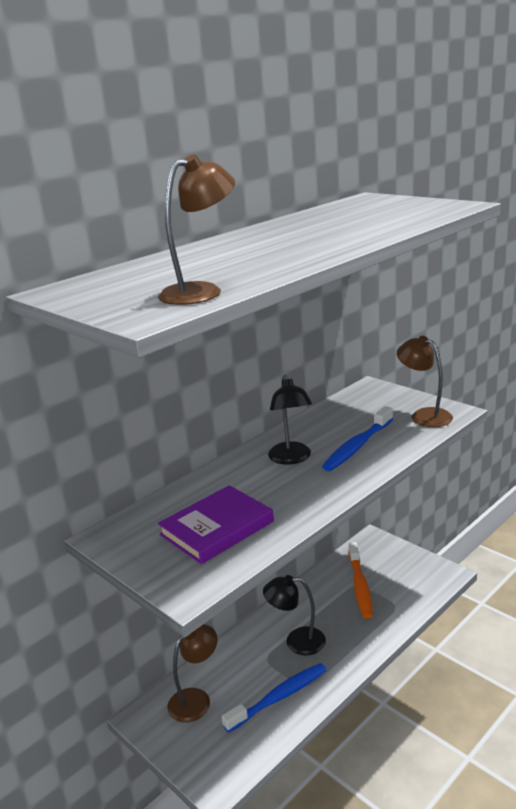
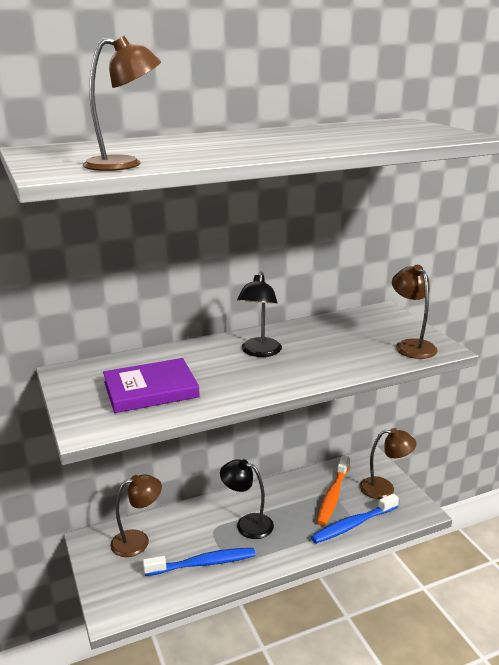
camera: 20 degrees right, 0 degrees up
(357, 446) = (325, 356): blue toothbrush -> blue toothbrush (353, 525)
(402, 563) = (384, 488): none -> brown lamp

